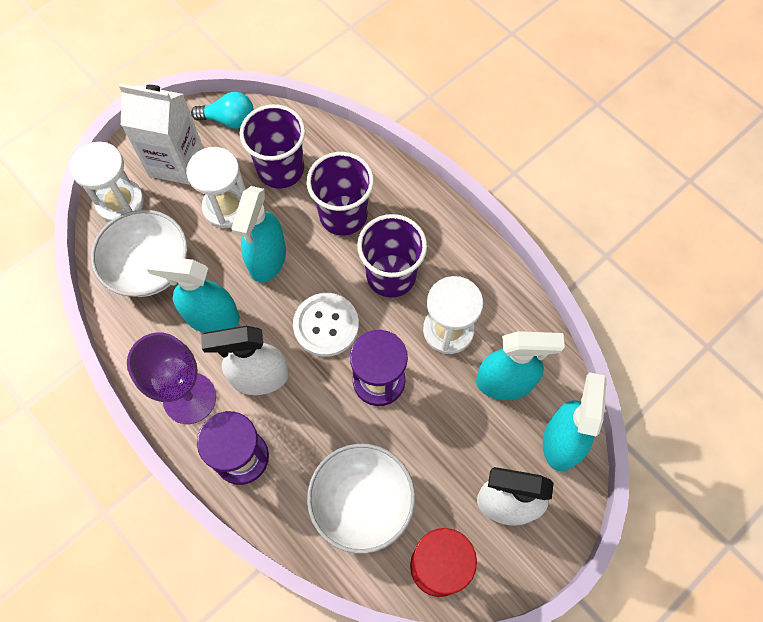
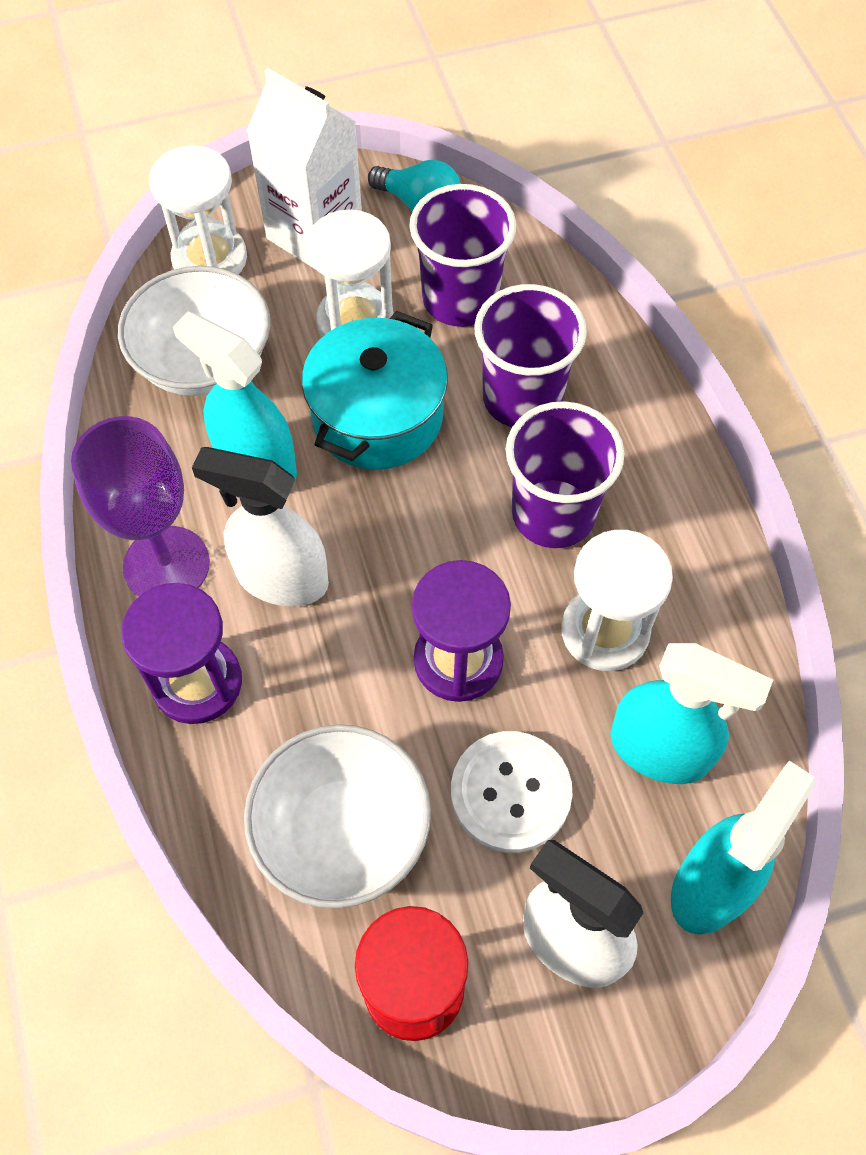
camera: 25 degrees right, 5 degrees down
(267, 259) = (377, 416): turquoise spray bottle -> turquoise pot
(326, 325) = (417, 545): white button -> white button (510, 792)

